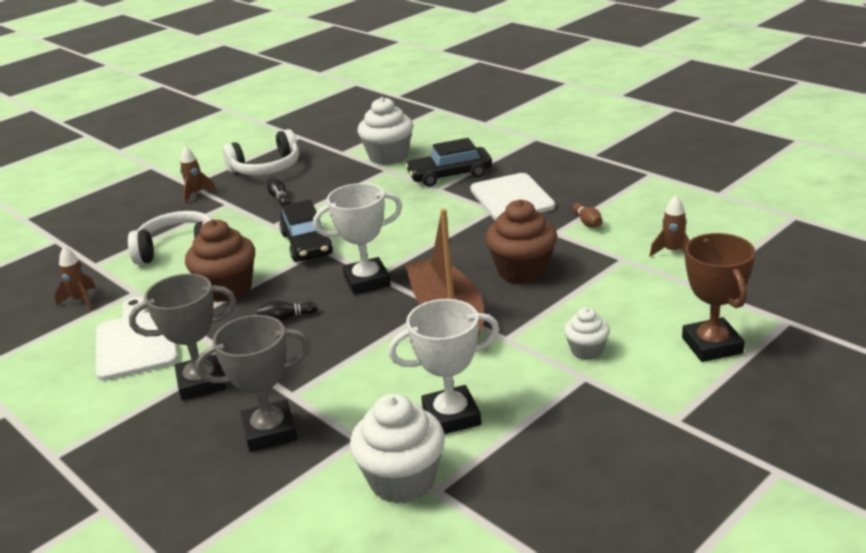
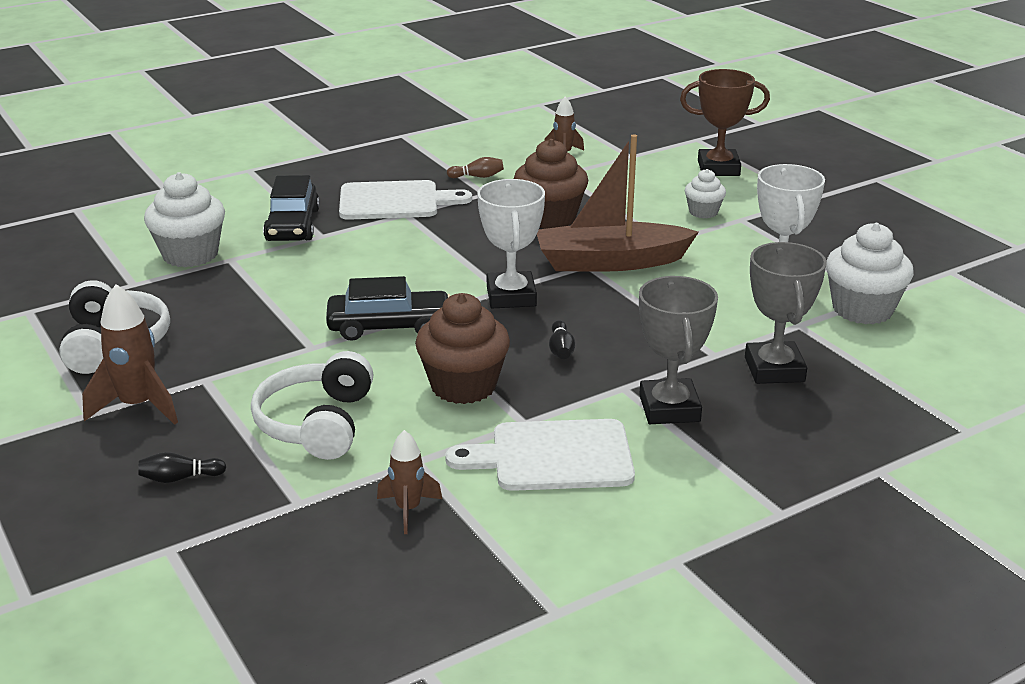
camera: 80 degrees left, 0 degrees up
(196, 194) = (138, 406): brown rocket -> brown rocket, size x1.60
(279, 197) = (230, 338): black bowling pin -> black bowling pin (180, 478)

